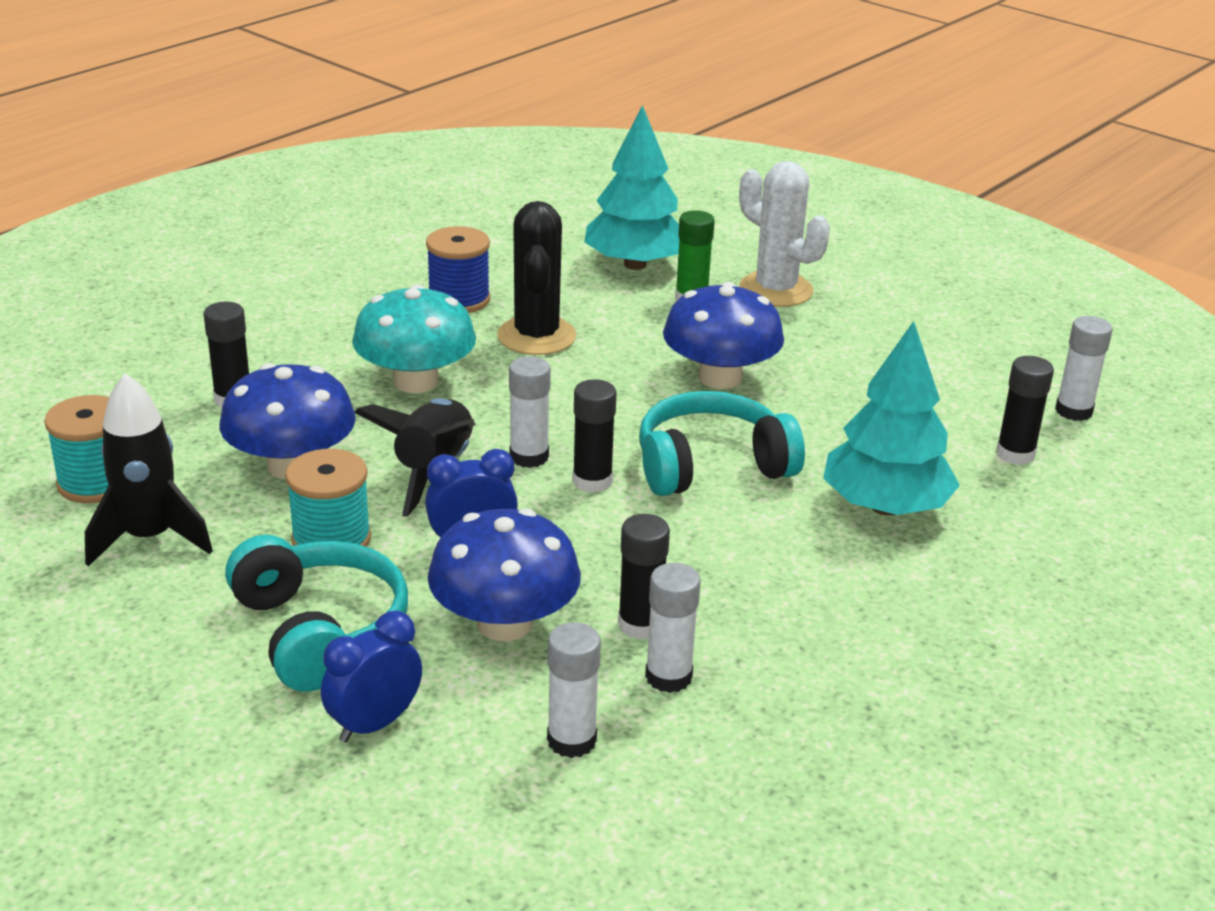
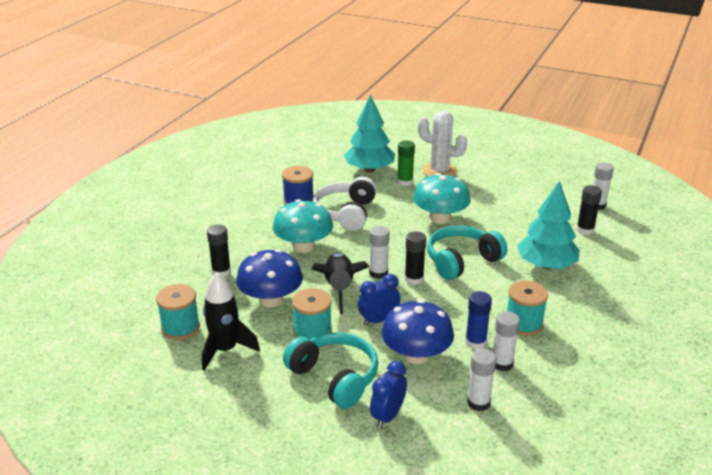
camera: 15 degrees left, 0 degrees up
(536, 336) = (346, 213): black cactus -> white headphones
(640, 625) = (475, 342): black glue stick -> blue glue stick
(720, 377) = (440, 218): blue mushroom -> turquoise mushroom
(763, 610) = (523, 324): none -> turquoise spool

